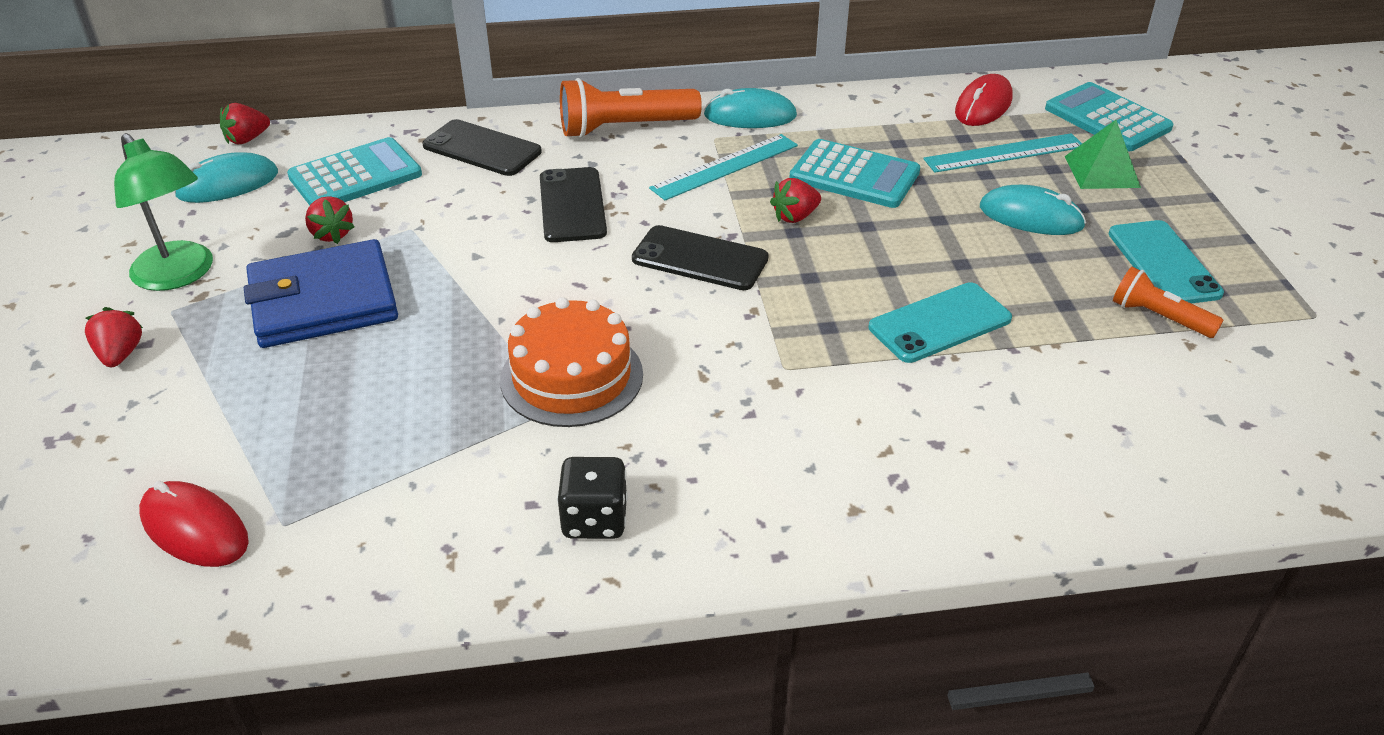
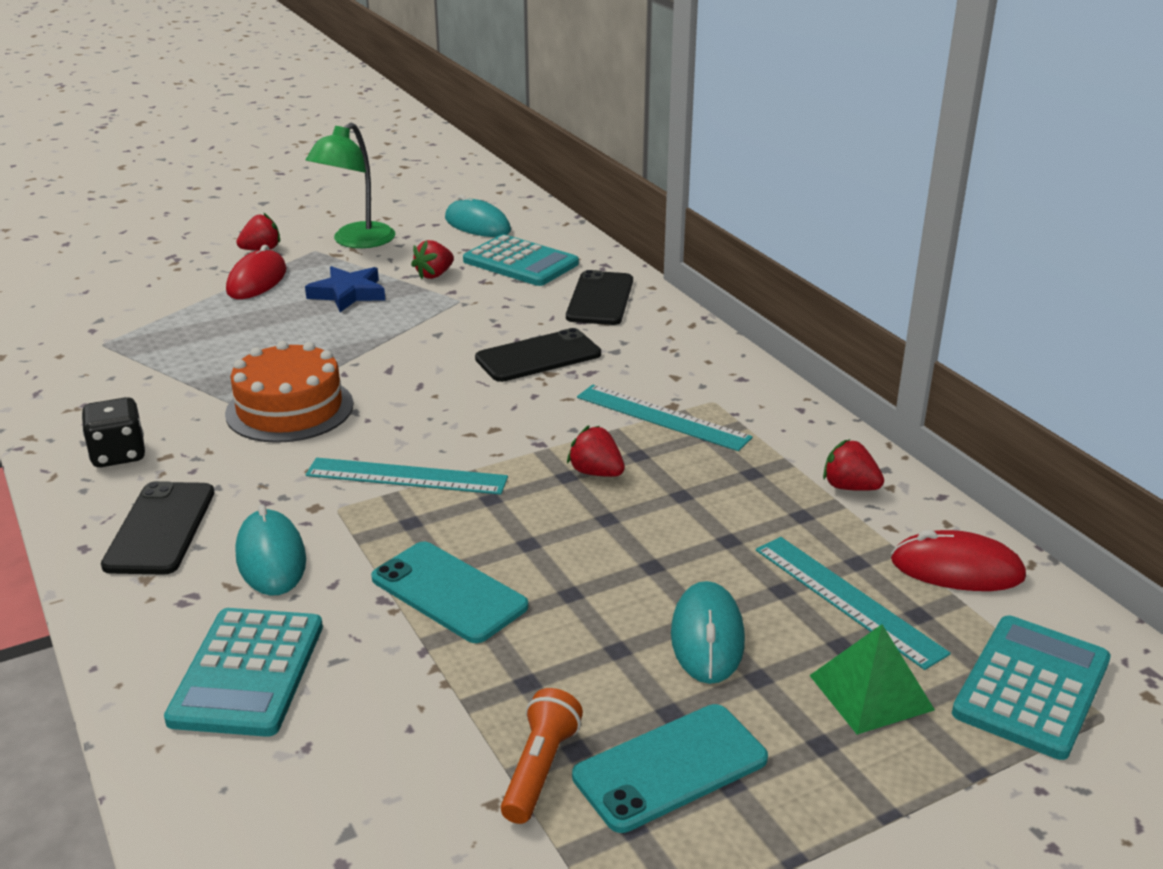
camera: 70 degrees right, 10 degrees down
(195, 529) = (95, 318): red mouse -> red mouse (257, 281)
(247, 139) = (543, 214): red strawberry -> red strawberry (849, 487)
(323, 301) = (348, 294): blue wallet -> blue star
(624, 128) = (691, 353): orange flashlight -> none
(700, 259) = (489, 434): black phone -> black phone (160, 528)
(749, 318) = (406, 476): none -> turquoise ruler
(750, 116) = (776, 413): turquoise mouse -> turquoise mouse (271, 558)
(854, 175) = (705, 496): turquoise calculator -> turquoise calculator (248, 672)

